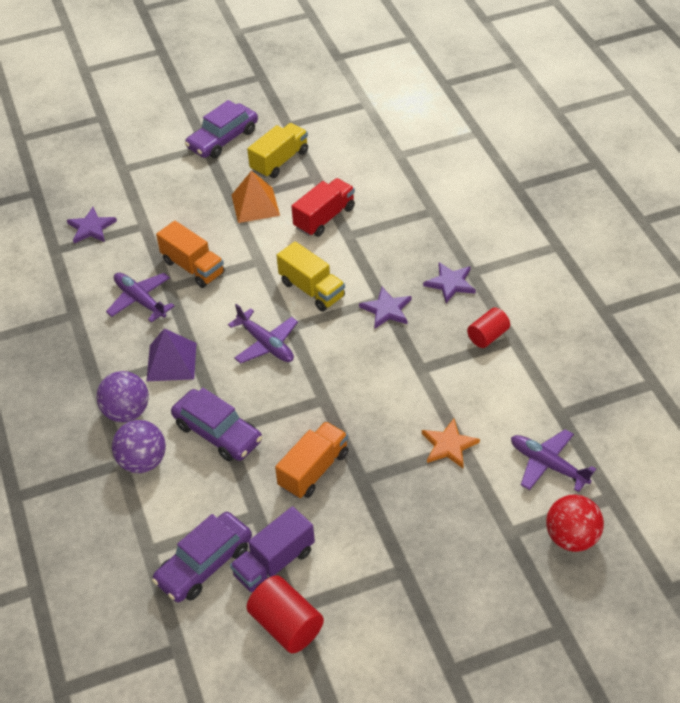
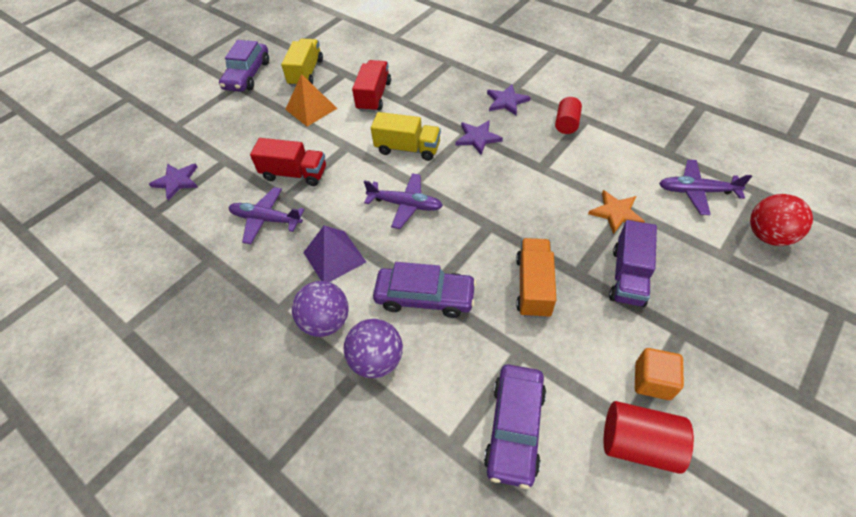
camera: 30 degrees left, 5 degrees up
(193, 267) = (294, 174): orange truck -> red truck
(274, 563) = (574, 389): purple truck -> purple truck (628, 276)
(341, 591) = (652, 381): none -> orange cube

